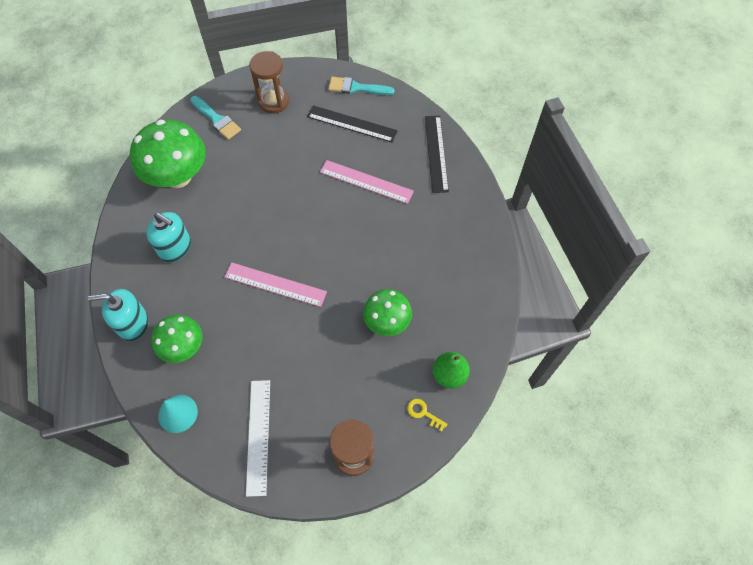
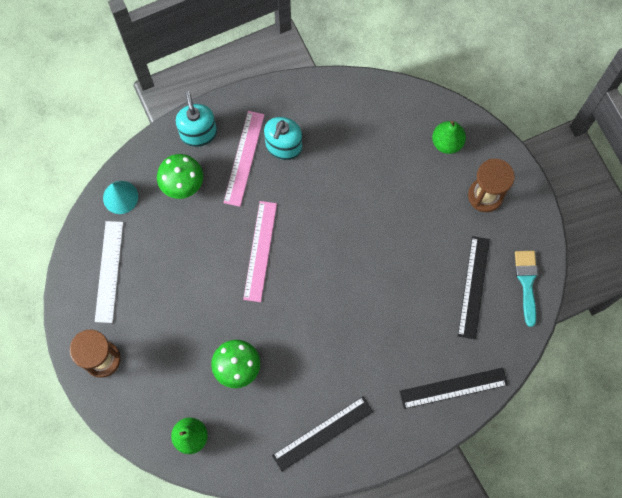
camera: 80 degrees right, 10 degrees up
(178, 176) = (366, 125): green mushroom -> none
(216, 119) = (447, 142): turquoise brush -> green pear
(258, 436) = (109, 271): white ruler -> white ruler turned 75 degrees counterclockwise
(366, 181) = (399, 317): pink ruler -> pink ruler (244, 158)
(423, 413) = (149, 417): yellow key -> none
(461, 258) = (322, 433): none -> black ruler

